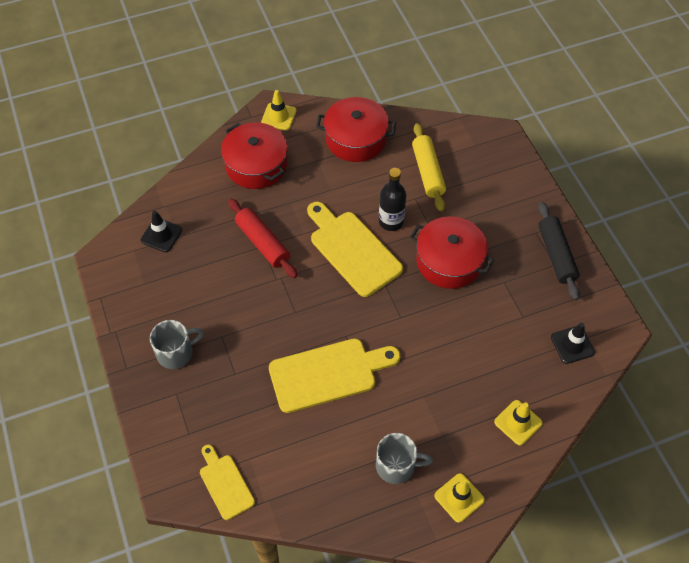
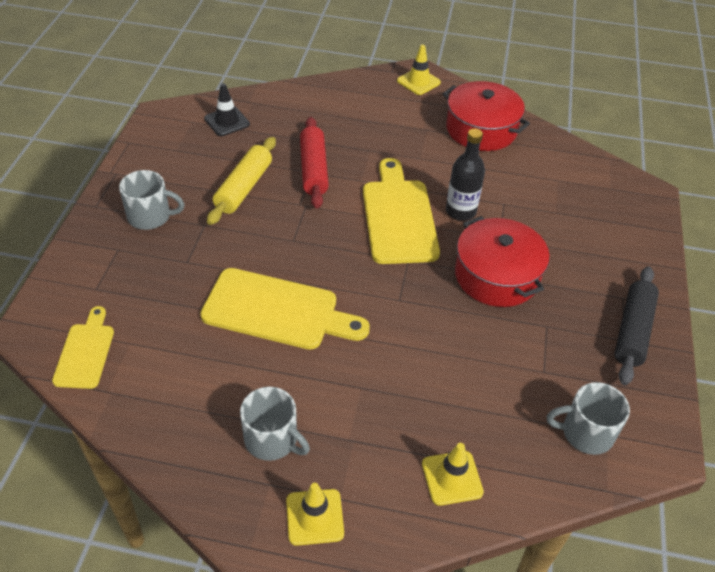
camera: 30 degrees right, 10 degrees down
(256, 165) = (363, 108): red pot -> none
(428, 172) = (537, 188): yellow rolling pin -> yellow rolling pin (244, 188)
(572, 345) = (585, 433): black traffic cone -> grey mug

